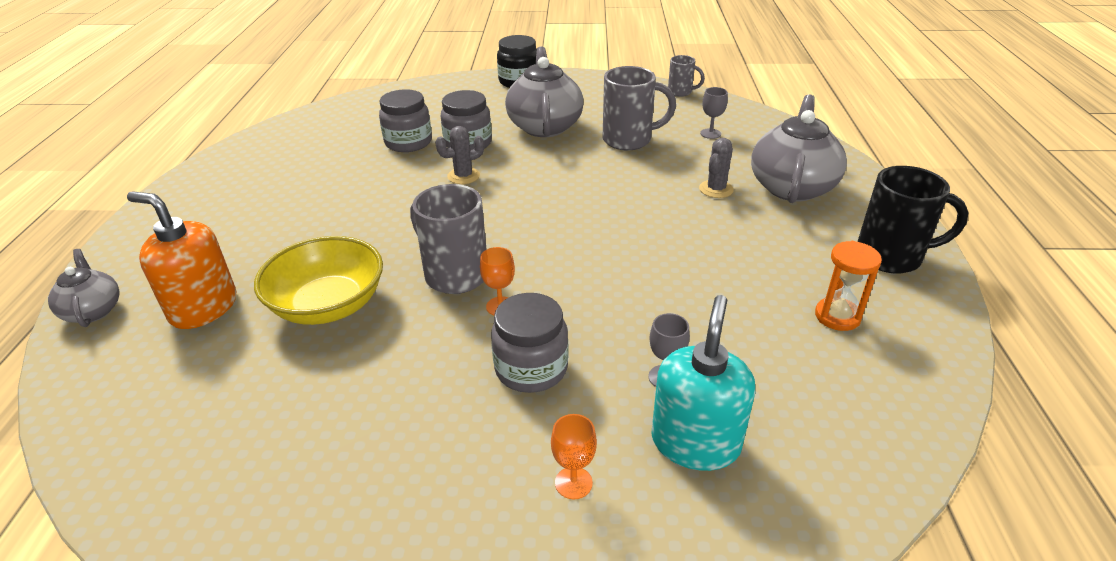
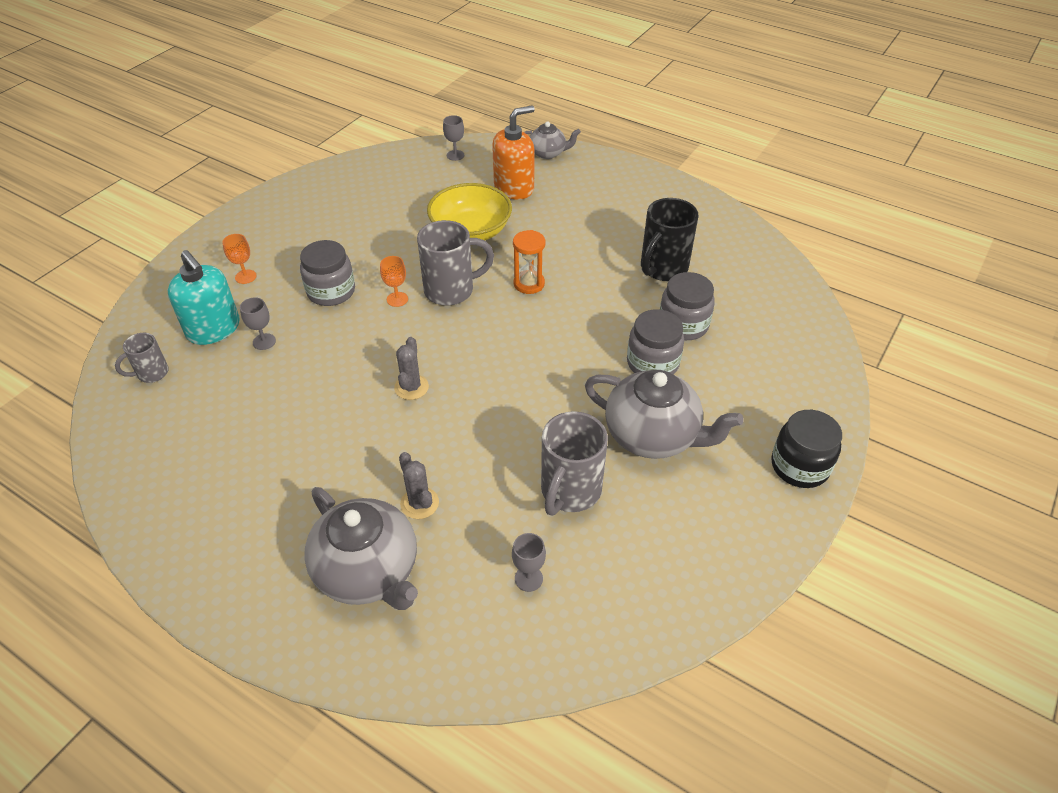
camera: 120 degrees right, 10 degrees up
(112, 406) = (455, 155): none -> grey goblet
(463, 176) = (588, 339): grey cactus -> grey cactus (411, 387)
(681, 92) = (665, 627): grey mug -> grey mug (151, 373)
(837, 316) = (208, 462): orange hourglass -> orange hourglass (529, 284)
(891, 257) = (214, 558): black mug -> black mug (662, 268)

